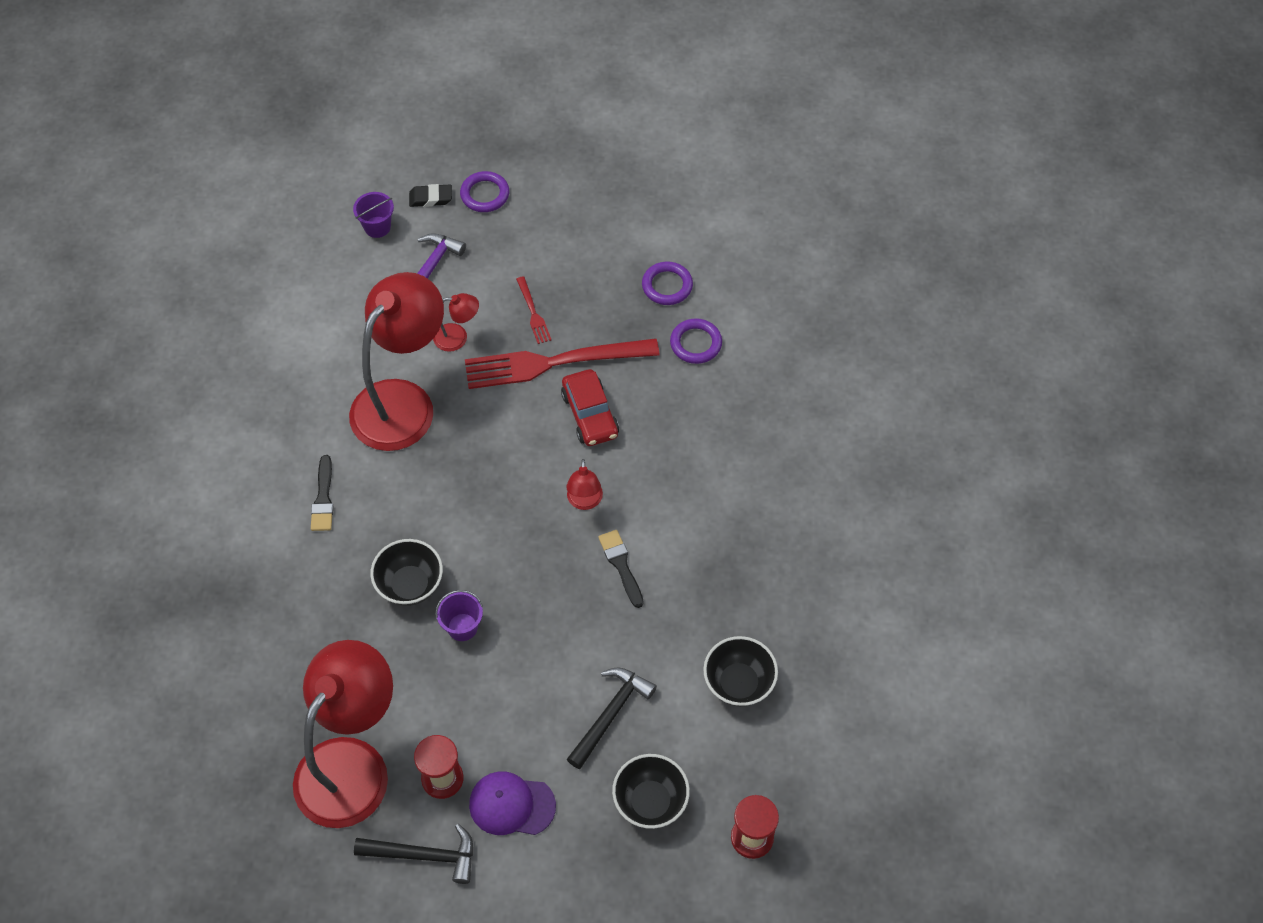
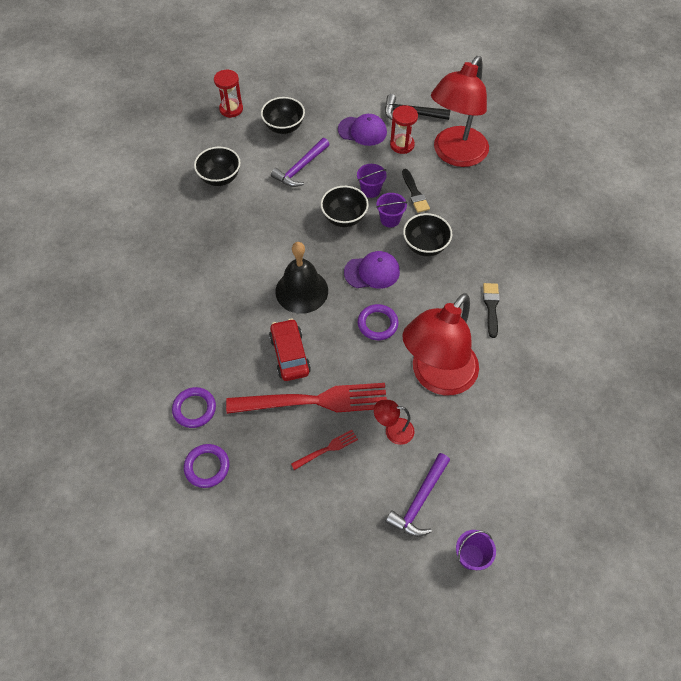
camera: 175 degrees left, 0 degrees up
(430, 198) = (420, 588): black eraser -> none
(485, 194) = (366, 588): purple ring -> purple ring (377, 324)
(487, 537) = (372, 272): none -> purple cap
(494, 679) = (370, 190): none -> purple bucket
(533, 313) = (327, 449): red fork -> red fork turned 75 degrees clockwise
(533, 624) = (344, 218): none -> black bowl
(584, 501) = (301, 291): red lamp -> black bell
(610, 714) = (301, 168): black hammer -> purple hammer
(621, 565) = (282, 248): black brush -> black brush (415, 193)

